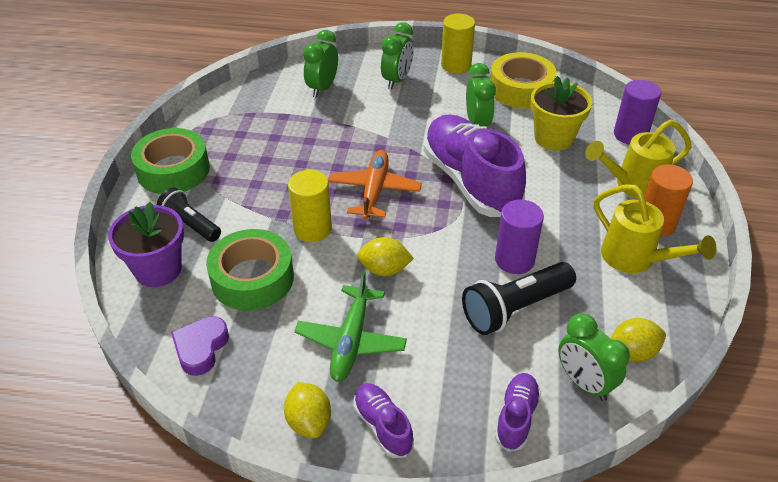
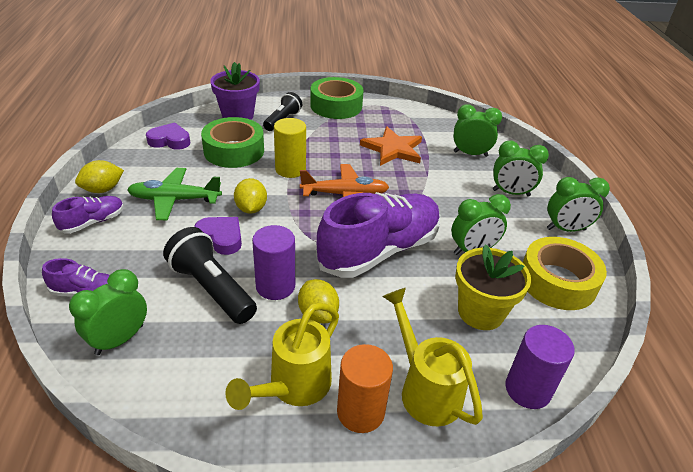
camera: 75 degrees right, 5 degrees down
(295, 140) = (393, 149): none -> orange star
(434, 298) = (221, 238): none -> purple heart
(456, 65) = (566, 229): yellow cylinder -> green clock
(632, 352) = (155, 379): yellow lemon -> yellow lemon (318, 314)

